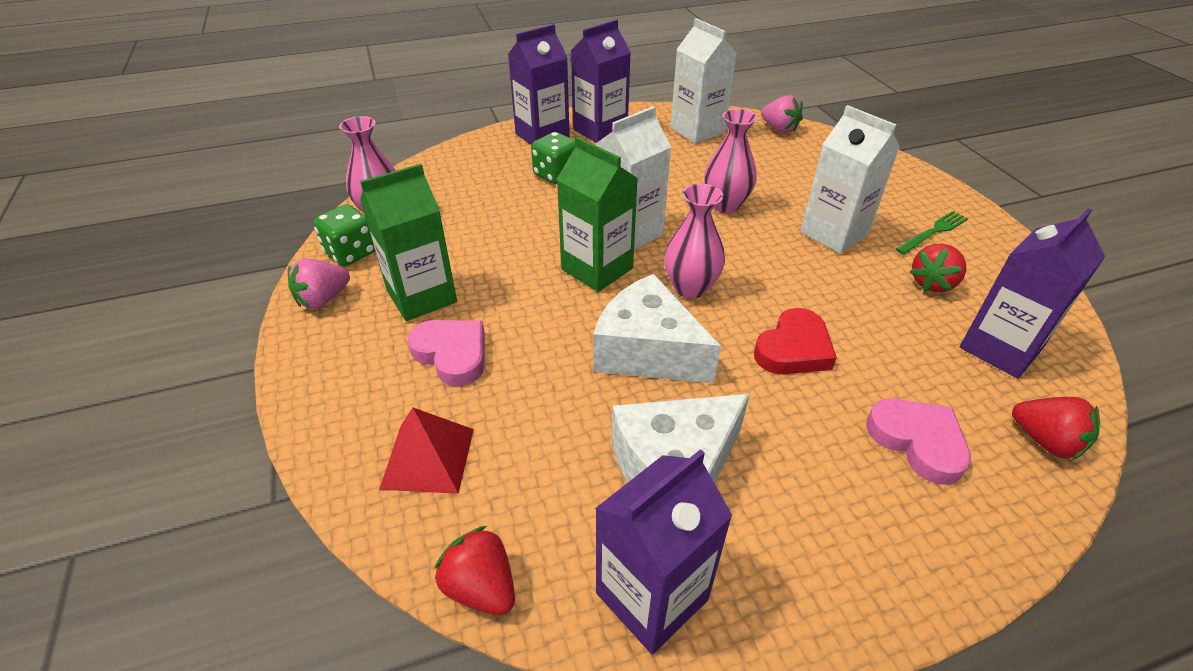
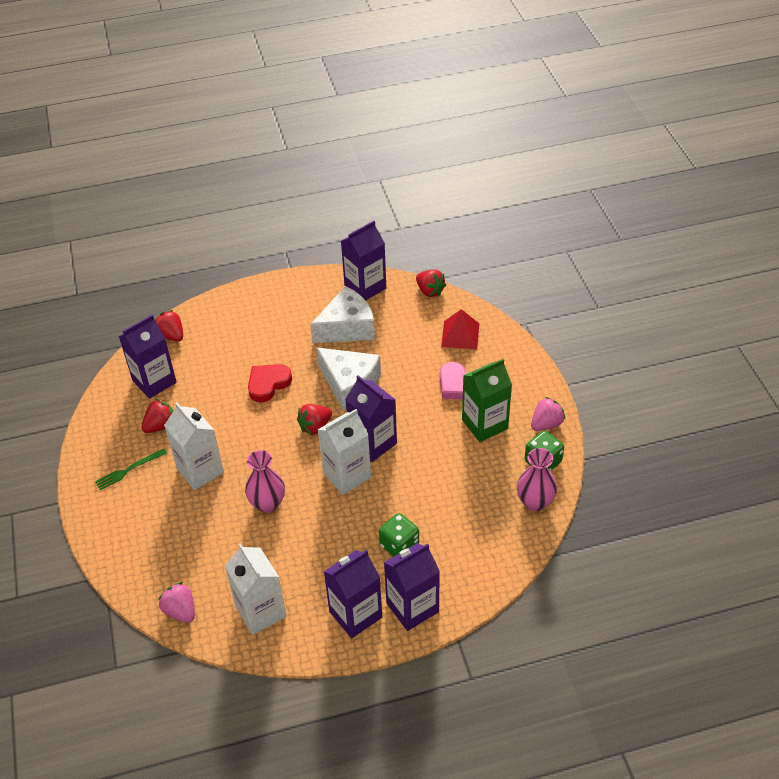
camera: 175 degrees left, 5 degrees up
(597, 269) = (373, 443): green carton -> purple carton
(690, 288) = (315, 426): pink vase -> red strawberry
(917, 441) = (231, 336): pink heart -> none

